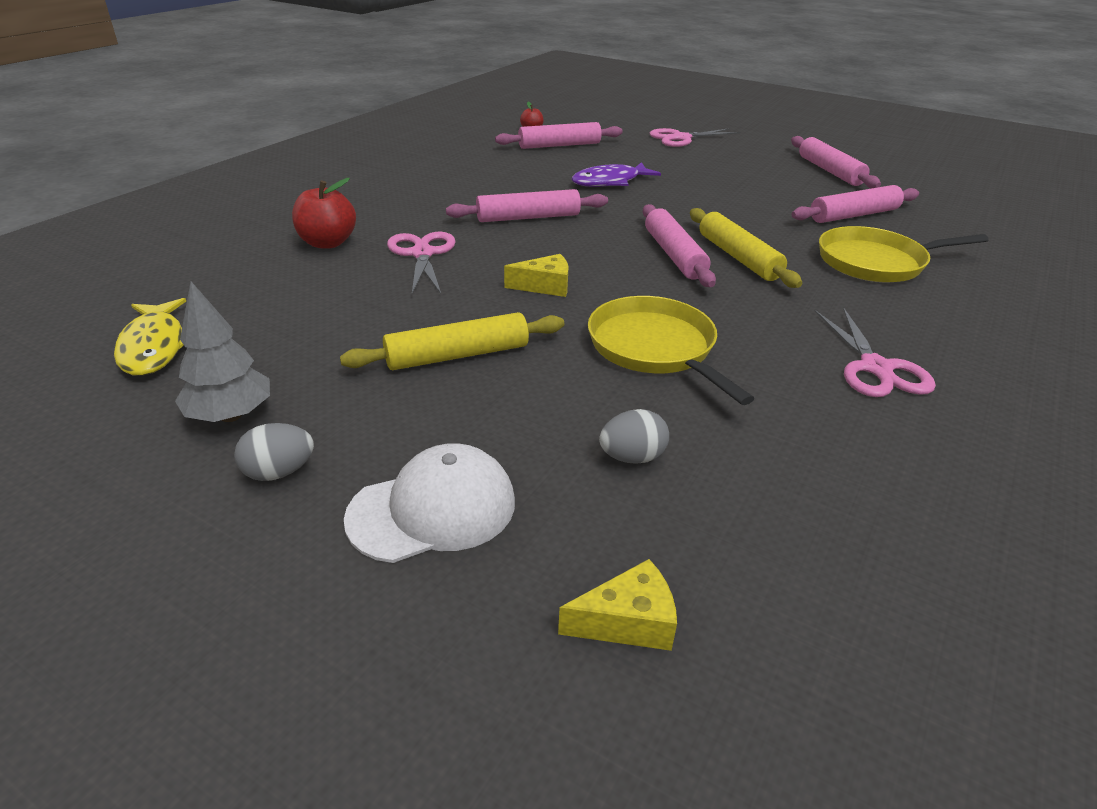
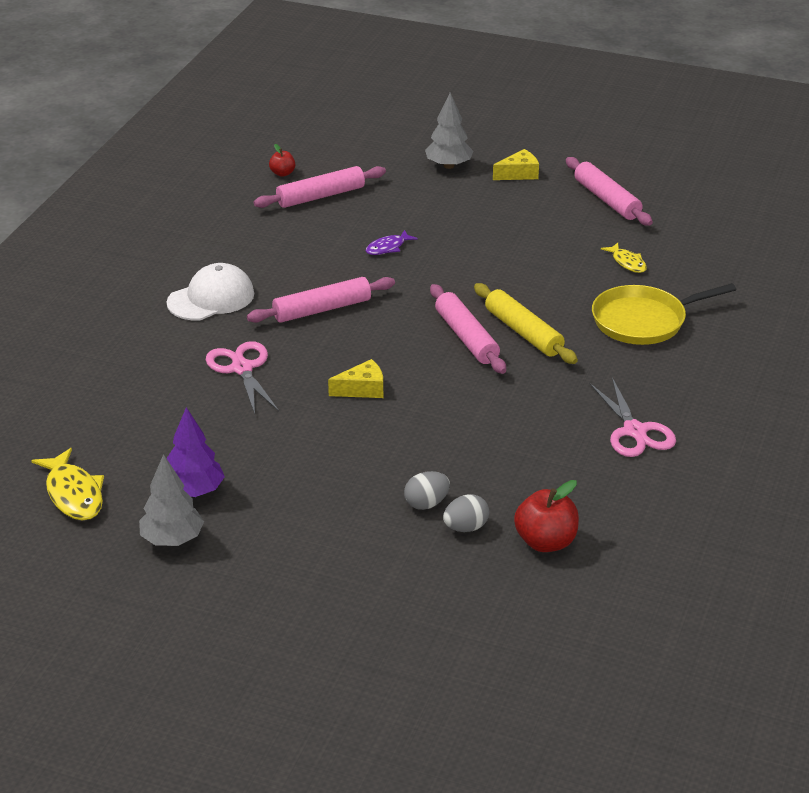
camera: 10 degrees left, 0 degrees up
(279, 472) = (232, 573): grey egg -> grey egg (426, 503)
(296, 363) = (194, 491): none -> purple tree
(327, 243) = (149, 368): red apple -> red apple (545, 542)
(433, 509) = (345, 581): white cap -> white cap (211, 298)
(457, 355) = (315, 466): yellow rolling pin -> none
(610, 182) = (387, 247): purple fish -> purple fish, size x0.60
(627, 621) = (482, 624): yellow cheese -> yellow cheese (519, 174)
(654, 348) = (466, 438): yellow pan -> none
(681, 138) = (448, 166): pink scissors -> grey tree
(853, 215) = (627, 262): pink rolling pin -> yellow fish

